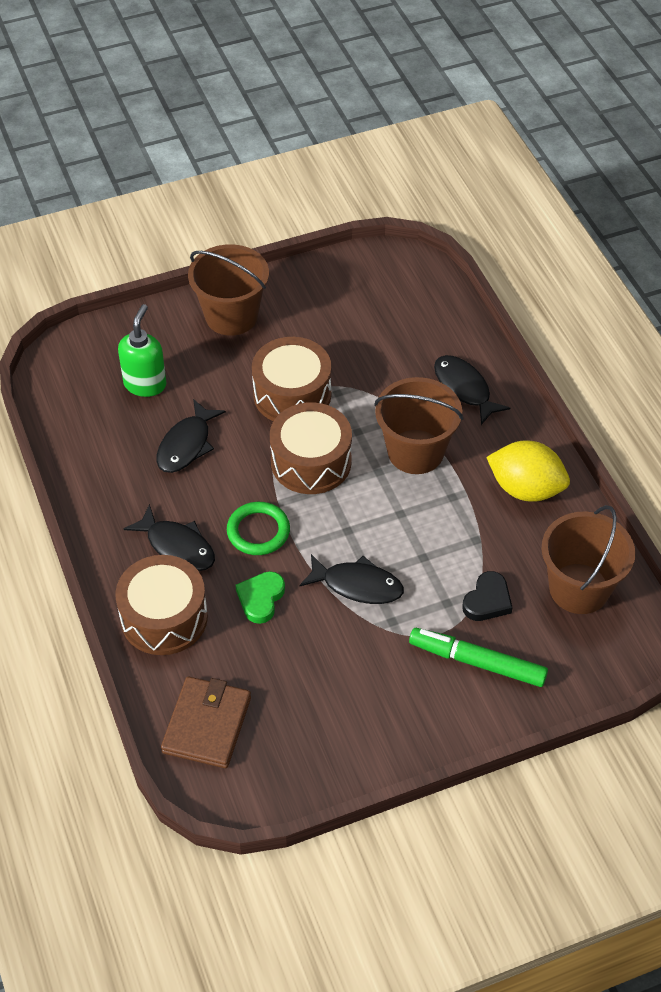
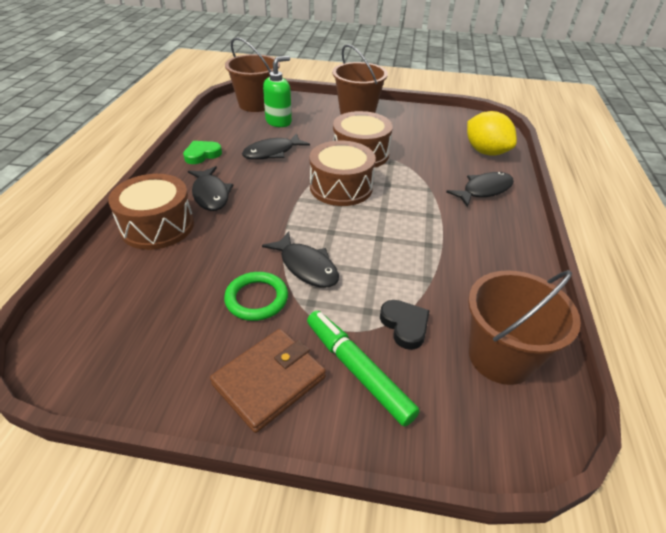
camera: 30 degrees right, 10 degrees down
(207, 725) = (103, 303): brown wallet -> brown wallet (269, 381)
(258, 531) = (269, 207): green ring -> green ring (256, 299)
(261, 598) = (230, 244): green heart -> green heart (202, 155)
(415, 451) = (420, 209): brown bucket -> brown bucket (256, 104)
(464, 389) = (484, 190): black fish -> black fish turned 60 degrees clockwise
(487, 600) = (405, 325): black heart -> black heart turned 90 degrees counterclockwise
(525, 489) = (495, 263): yellow lemon -> yellow lemon (485, 152)

